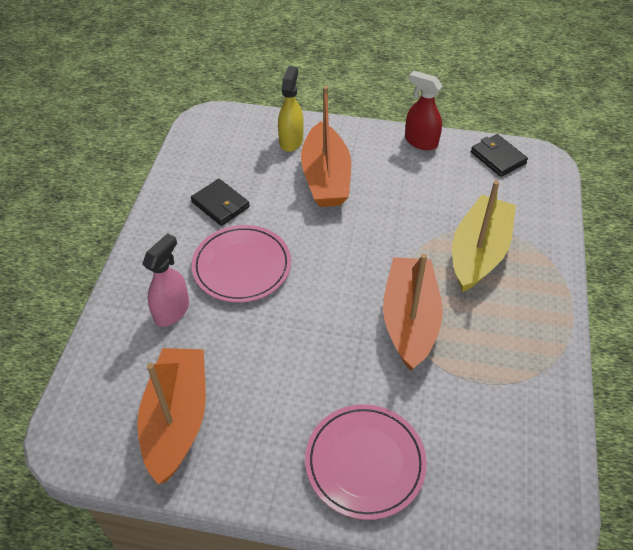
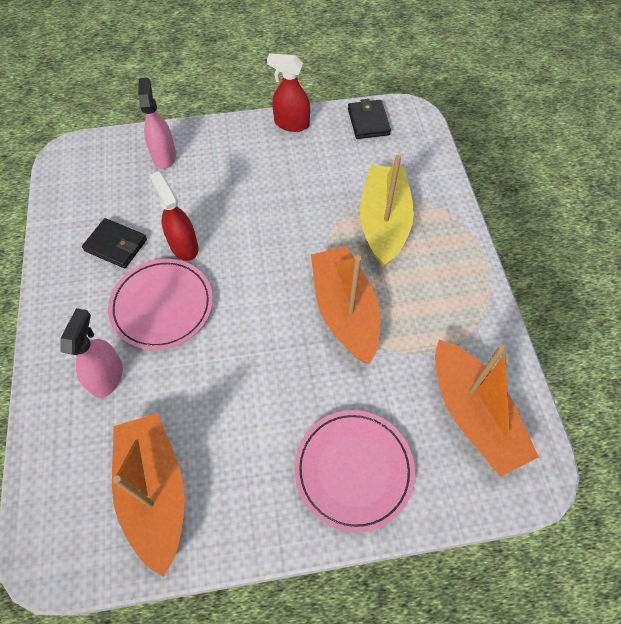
camera: 20 degrees left, 10 degrees up
(280, 221) = (183, 246): none -> red spray bottle
(291, 141) = (164, 156): yellow spray bottle -> pink spray bottle
(326, 178) = (213, 186): orange boat -> orange boat (473, 414)
(498, 158) = (368, 122): black wallet -> black wallet turned 45 degrees clockwise

